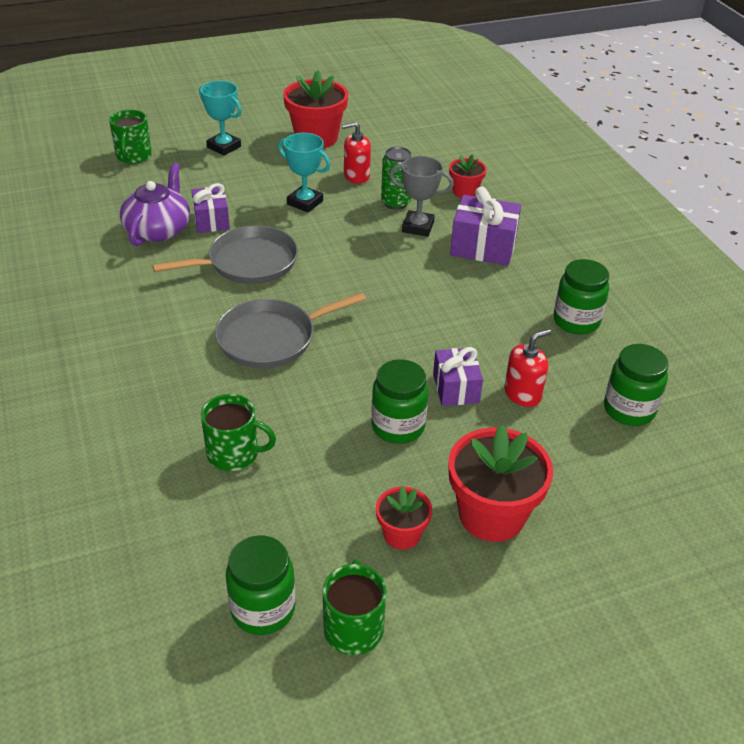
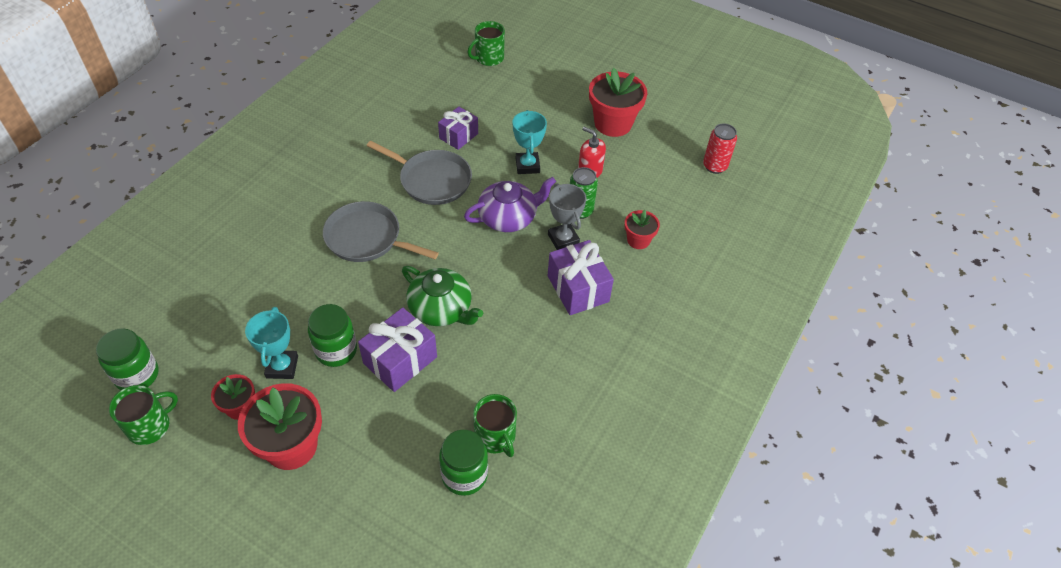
camera: 50 degrees right, 10 degrees up
(158, 229) = (424, 119): purple teapot -> purple teapot (508, 217)
(224, 147) = (547, 89): turquoise trophy -> turquoise trophy (282, 367)
(234, 453) = (249, 286): green mug -> green mug (495, 436)
(420, 333) = (441, 309): none -> green teapot
(430, 119) = (714, 166): none -> red can
(456, 388) = (400, 360): purple gift -> purple gift, size x1.50
(522, 394) = (427, 401): red soap dispenser -> none
(576, 321) = (541, 391): green jar -> none

